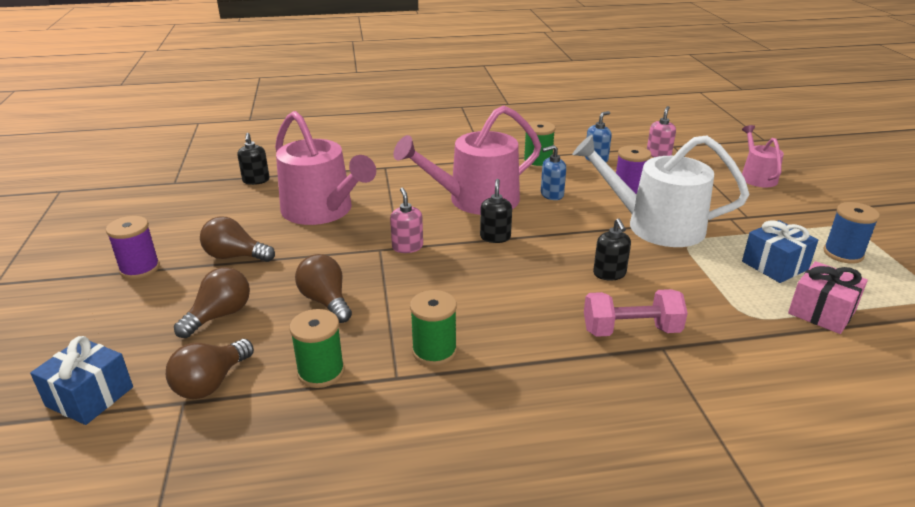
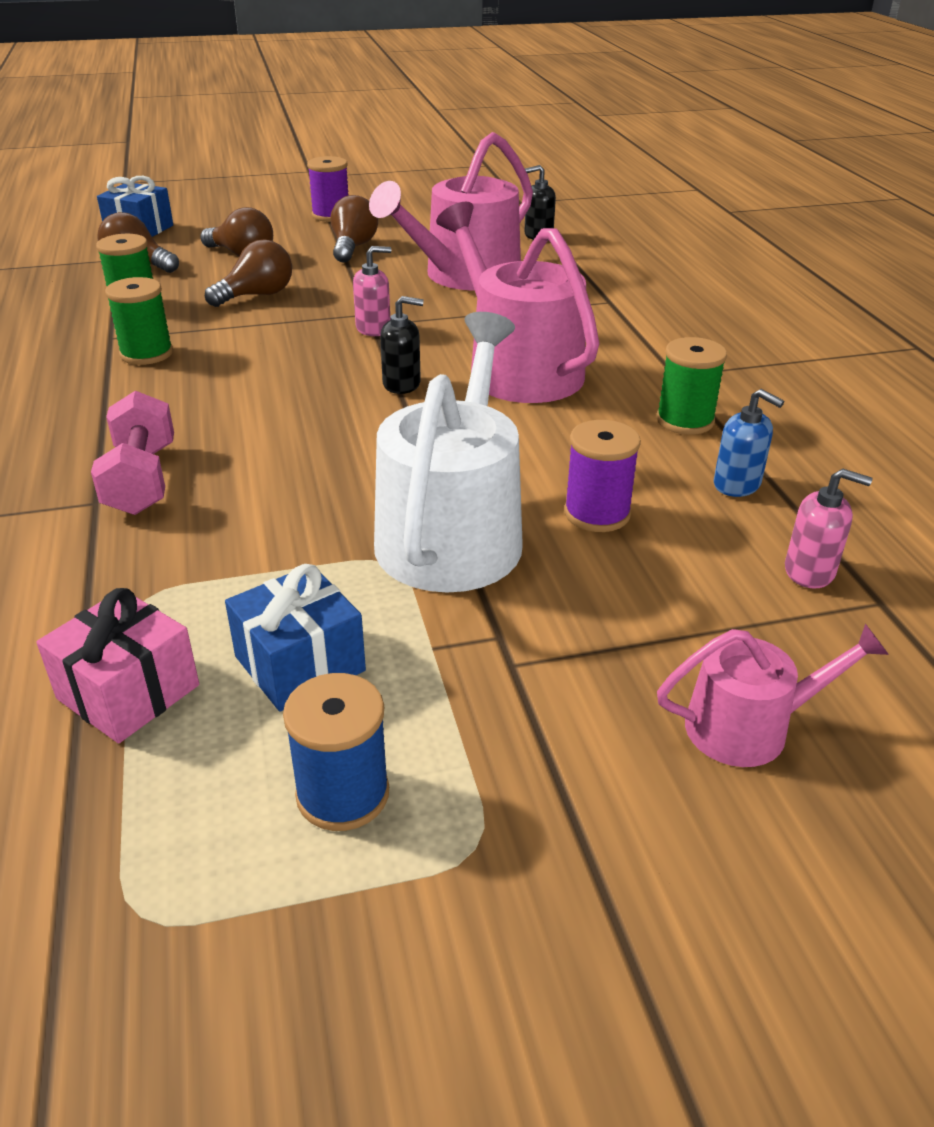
camera: 85 degrees right, 5 degrees up
(551, 194) = (555, 431): blue soap dispenser -> none
(609, 274) = (291, 472): black soap dispenser -> none

